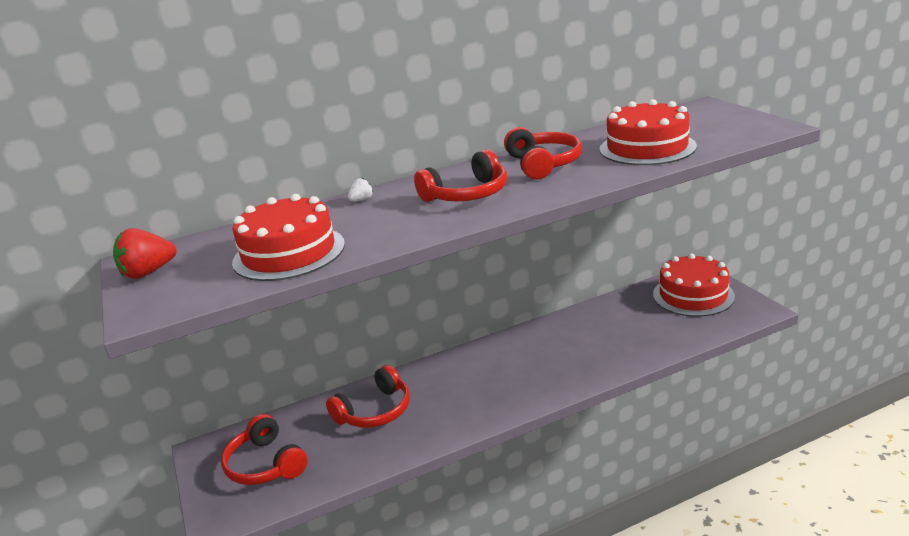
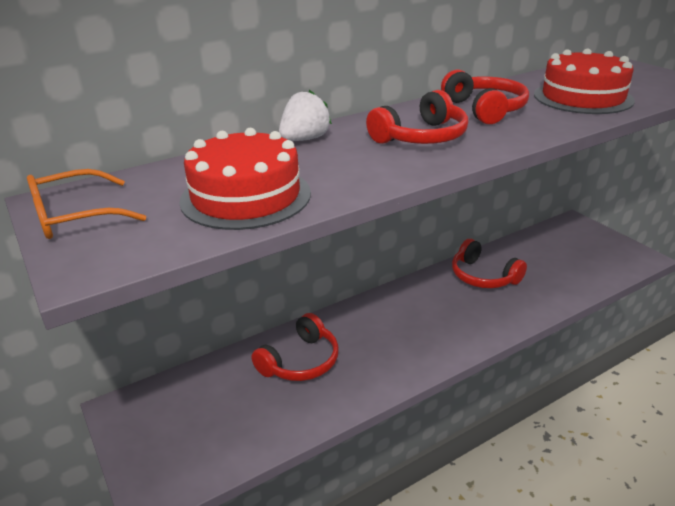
camera: 10 degrees left, 5 degrees up
(148, 273) = (74, 217): red strawberry -> orange glasses
(266, 464) = (194, 424): red headphones -> red headphones (483, 276)
(362, 200) = (304, 139): white strawberry -> white strawberry, size x1.93
(693, 295) = (577, 243): red cake -> none

